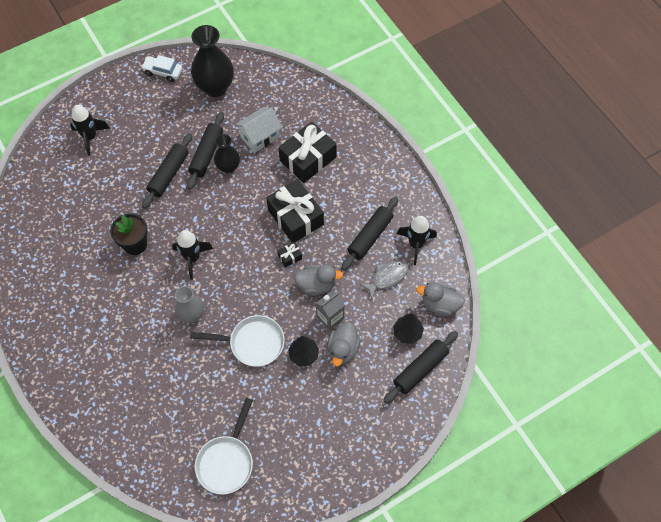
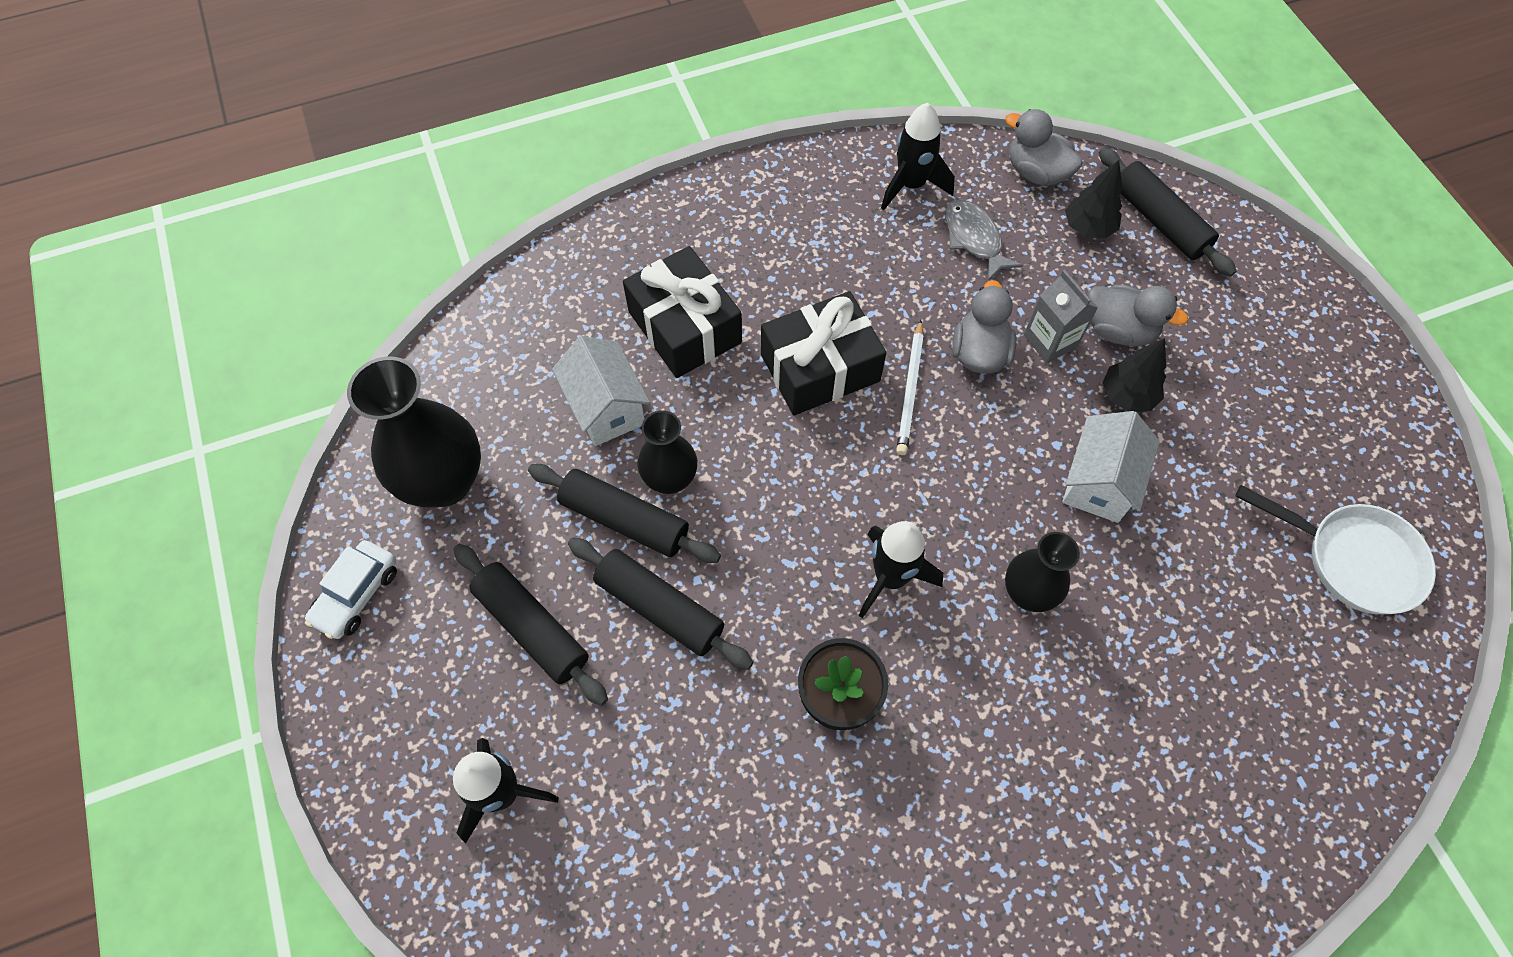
camera: 80 degrees left, 0 degrees up
(192, 315) = (1028, 593): grey vase -> black vase
(252, 343) = (1099, 482): white pan -> white house
(290, 257) = (910, 390): black gift -> white pencil
(370, 236) = (884, 251): black rolling pin -> black rolling pin (532, 628)
(440, 305) = (1036, 172): grey duck -> grey duck turned 105 degrees clockwise

